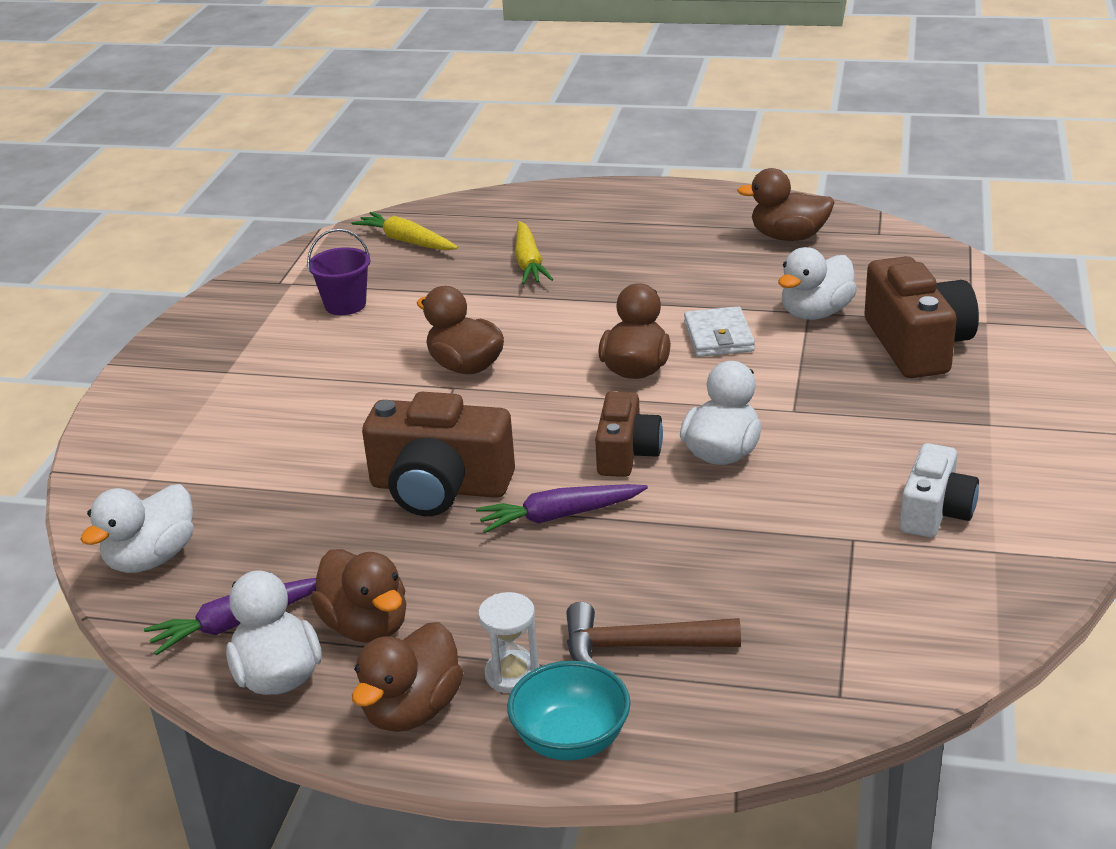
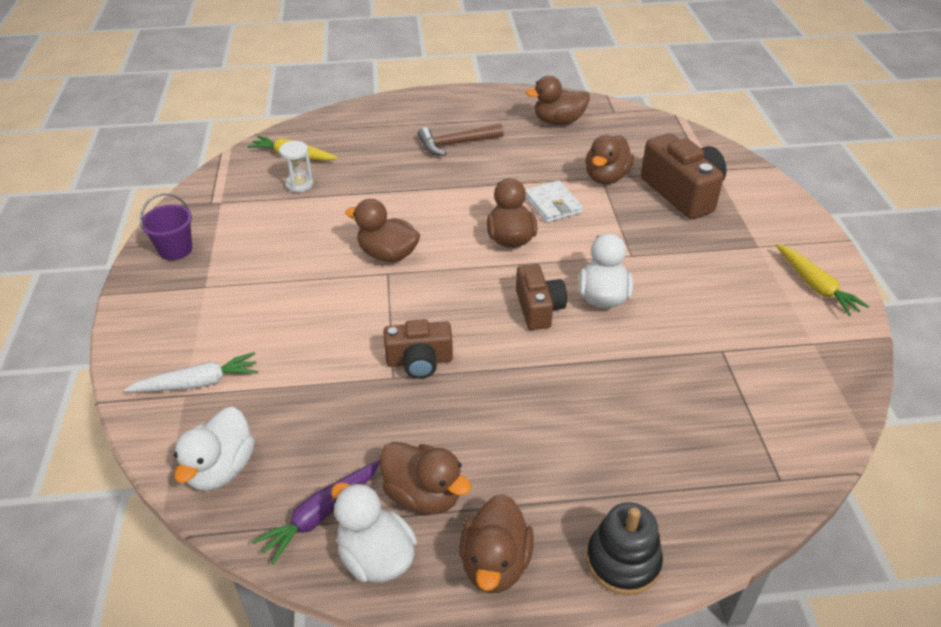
camera: 20 degrees left, 10 degrees up
(168, 469) = (198, 383): none -> white carrot
(345, 305) = (272, 215): purple bucket -> purple bucket (175, 250)
(439, 488) = (419, 361): brown camera -> brown camera, size x0.63
(512, 674) = (552, 514): white hourglass -> white hourglass (299, 184)
(529, 263) = (392, 163): yellow carrot -> yellow carrot (815, 286)
(559, 516) = (518, 369): purple carrot -> none
(571, 739) = (623, 561): turquoise bowl -> black stacking toy
(639, 647) = (629, 469): brown hammer -> brown hammer (456, 144)
(815, 313) = (606, 177): white duck -> brown duck
(935, 512) = (762, 320): white camera -> none

